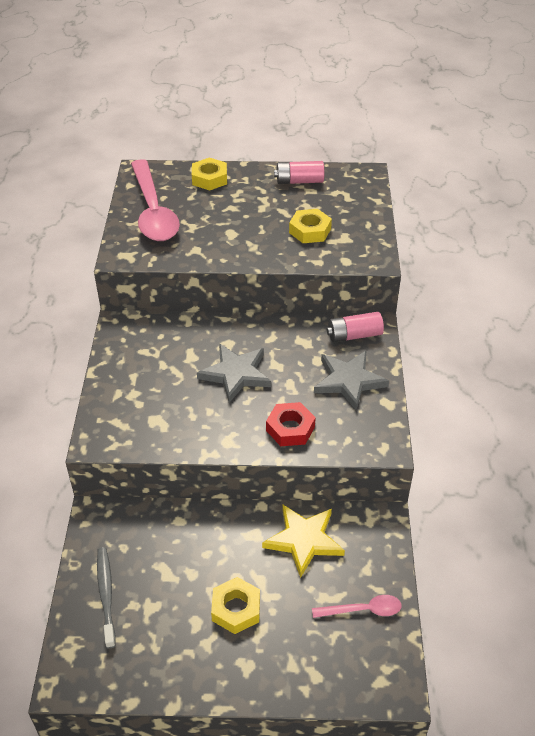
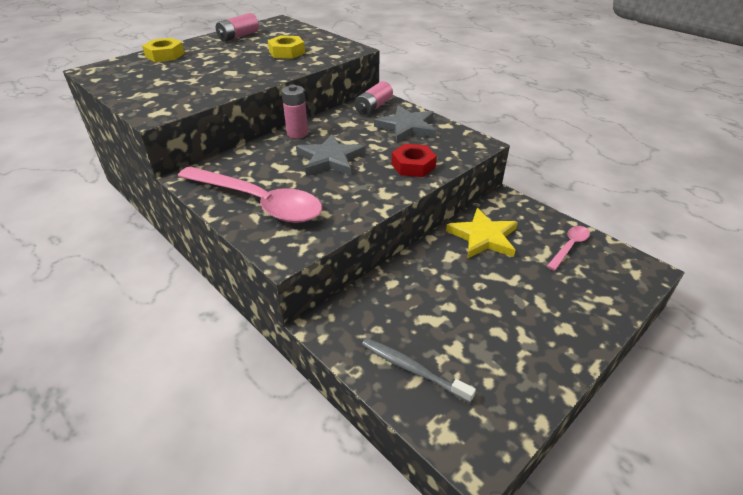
camera: 45 degrees left, 5 degrees down
(153, 211) = (142, 84): pink spoon -> pink spoon (258, 202)
(236, 609) = (508, 302): yellow nut -> none
(248, 326) = (297, 133): none -> pink battery

